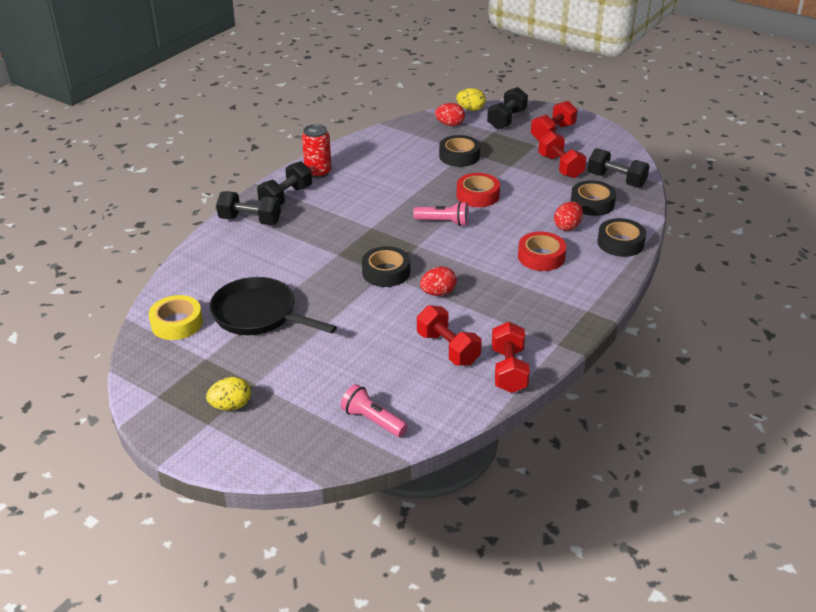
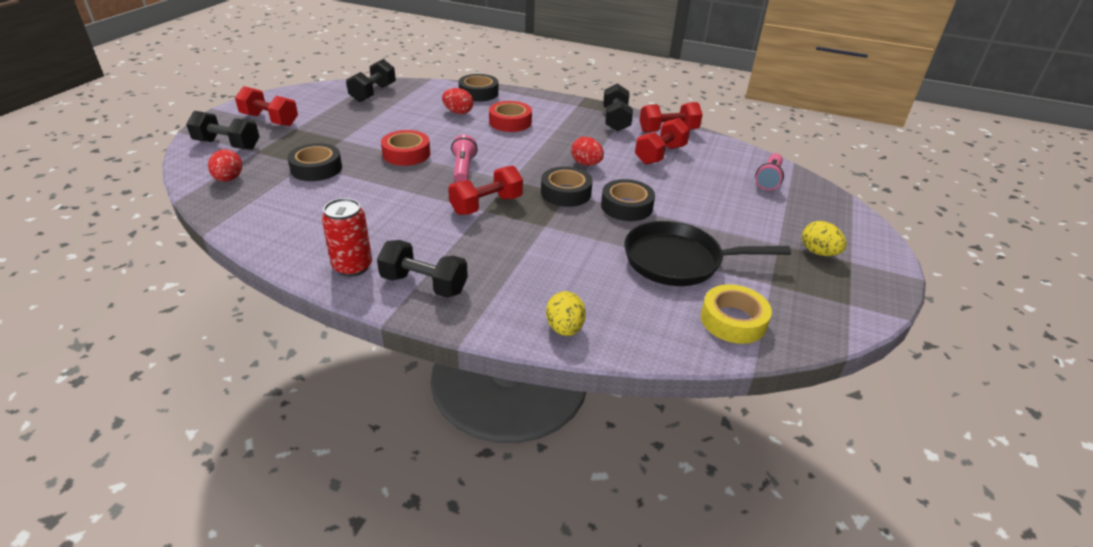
camera: 105 degrees left, 0 degrees up
(250, 220) = (490, 306): black dumbbell -> black dumbbell (616, 120)
(259, 315) = (679, 261): black pan -> black pan turned 75 degrees clockwise
(470, 109) = (188, 168): yellow egg -> yellow egg (564, 328)
(560, 166) = (345, 116): red dumbbell -> red dumbbell (486, 205)
(592, 203) = (416, 103): black tape -> black tape (626, 206)

